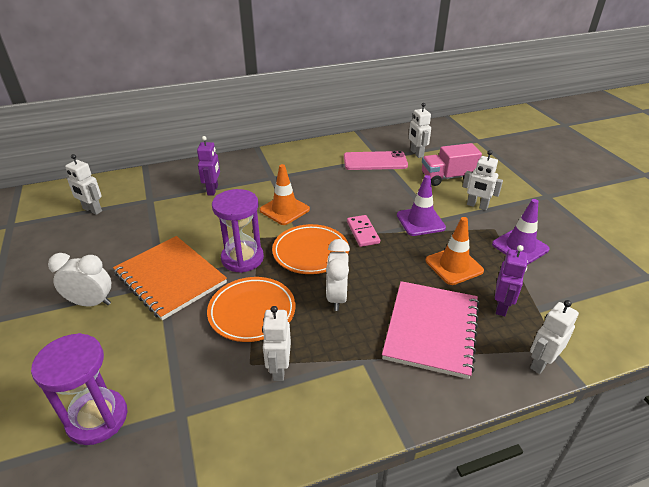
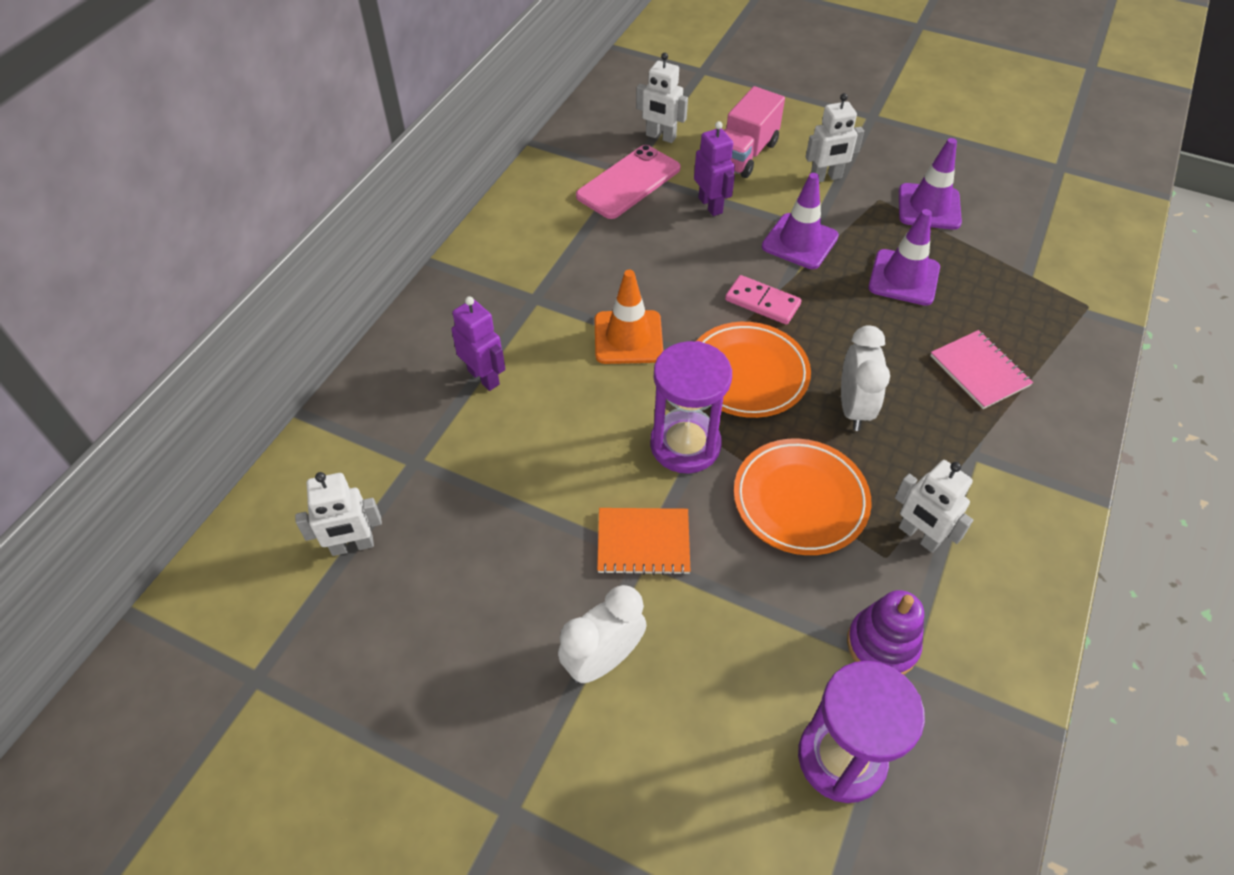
camera: 45 degrees left, 15 degrees up
(170, 278) = (643, 542): orange notebook -> orange notebook, size x0.56
(188, 394) = (882, 644): none -> purple stacking toy
(337, 297) = (854, 408): white clock -> white clock turned 135 degrees counterclockwise
(431, 329) = (979, 371): pink notebook -> pink notebook, size x0.56
(454, 266) = (904, 278): orange traffic cone -> purple traffic cone
(501, 307) = (999, 295): purple robot -> purple robot (710, 205)
(541, 363) = (1094, 332): white robot -> none

